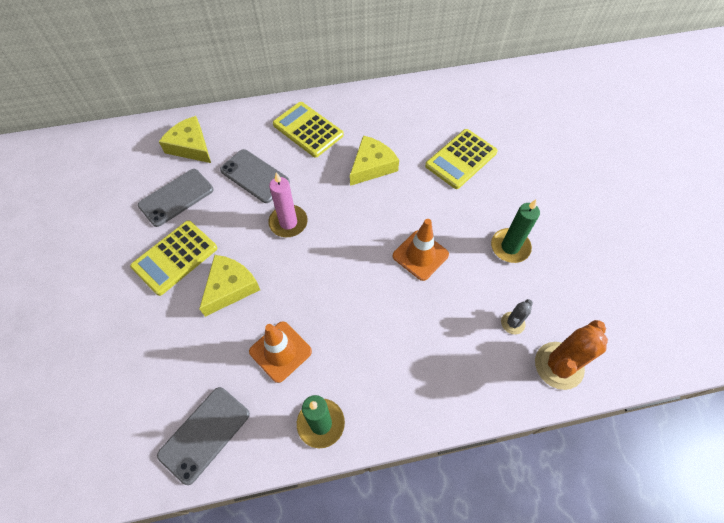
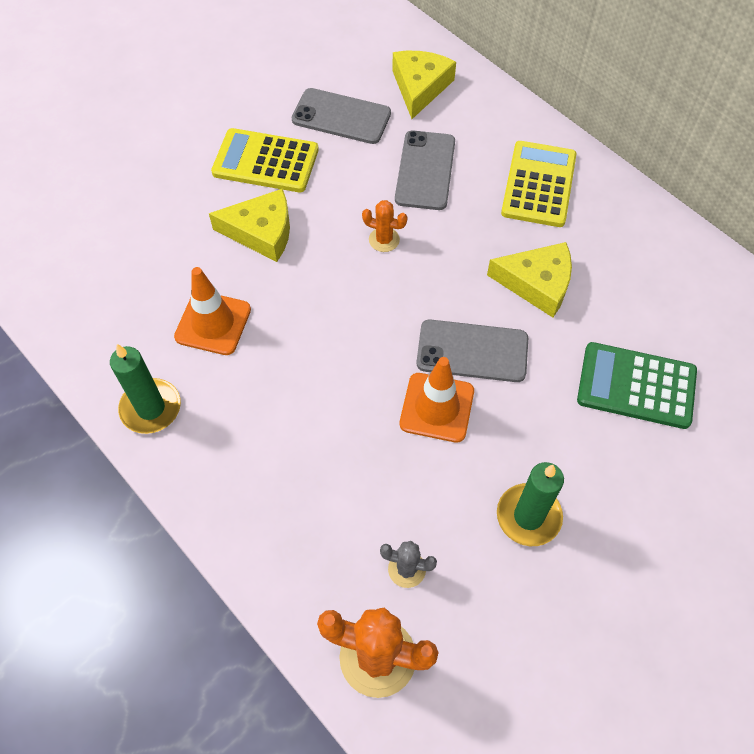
camera: 60 degrees right, 0 degrees up
(204, 434) = (85, 306): grey phone -> grey phone (472, 351)
(288, 222) = (384, 240): pink candle -> orange cactus
(461, 159) = (636, 386): yellow calculator -> green calculator

